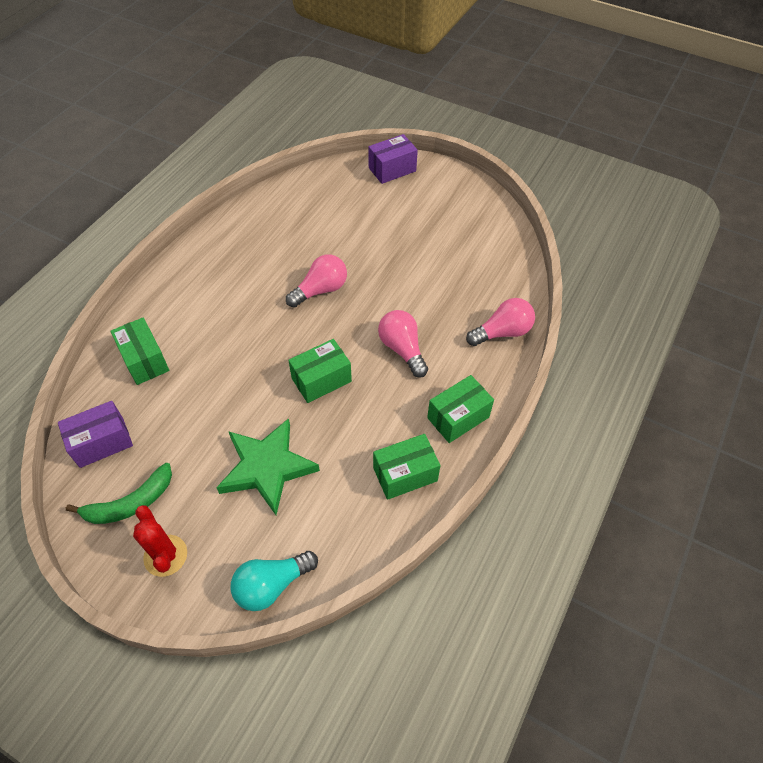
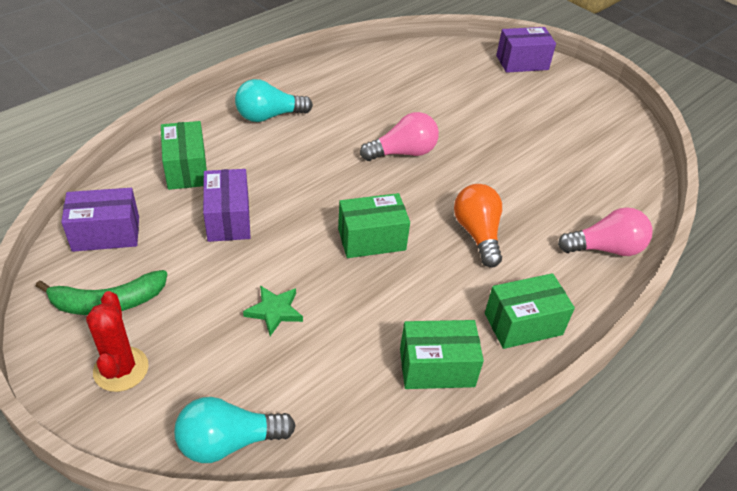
camera: 15 degrees right, 10 degrees down
(195, 286) = (269, 116): none -> turquoise light bulb
(199, 397) = (228, 219): none -> purple box
(267, 467) = (274, 311): green star -> green star, size x0.48
(402, 349) = (477, 234): pink light bulb -> orange light bulb

